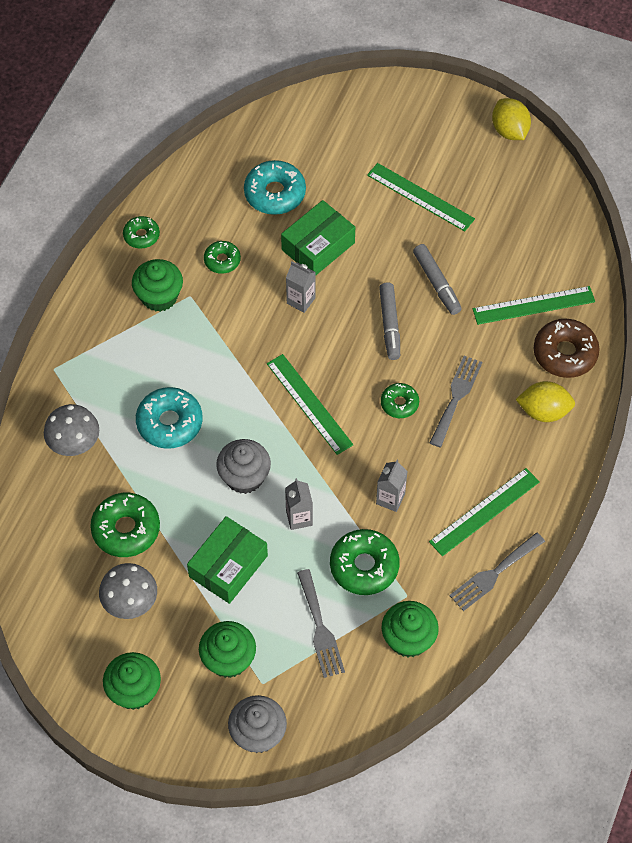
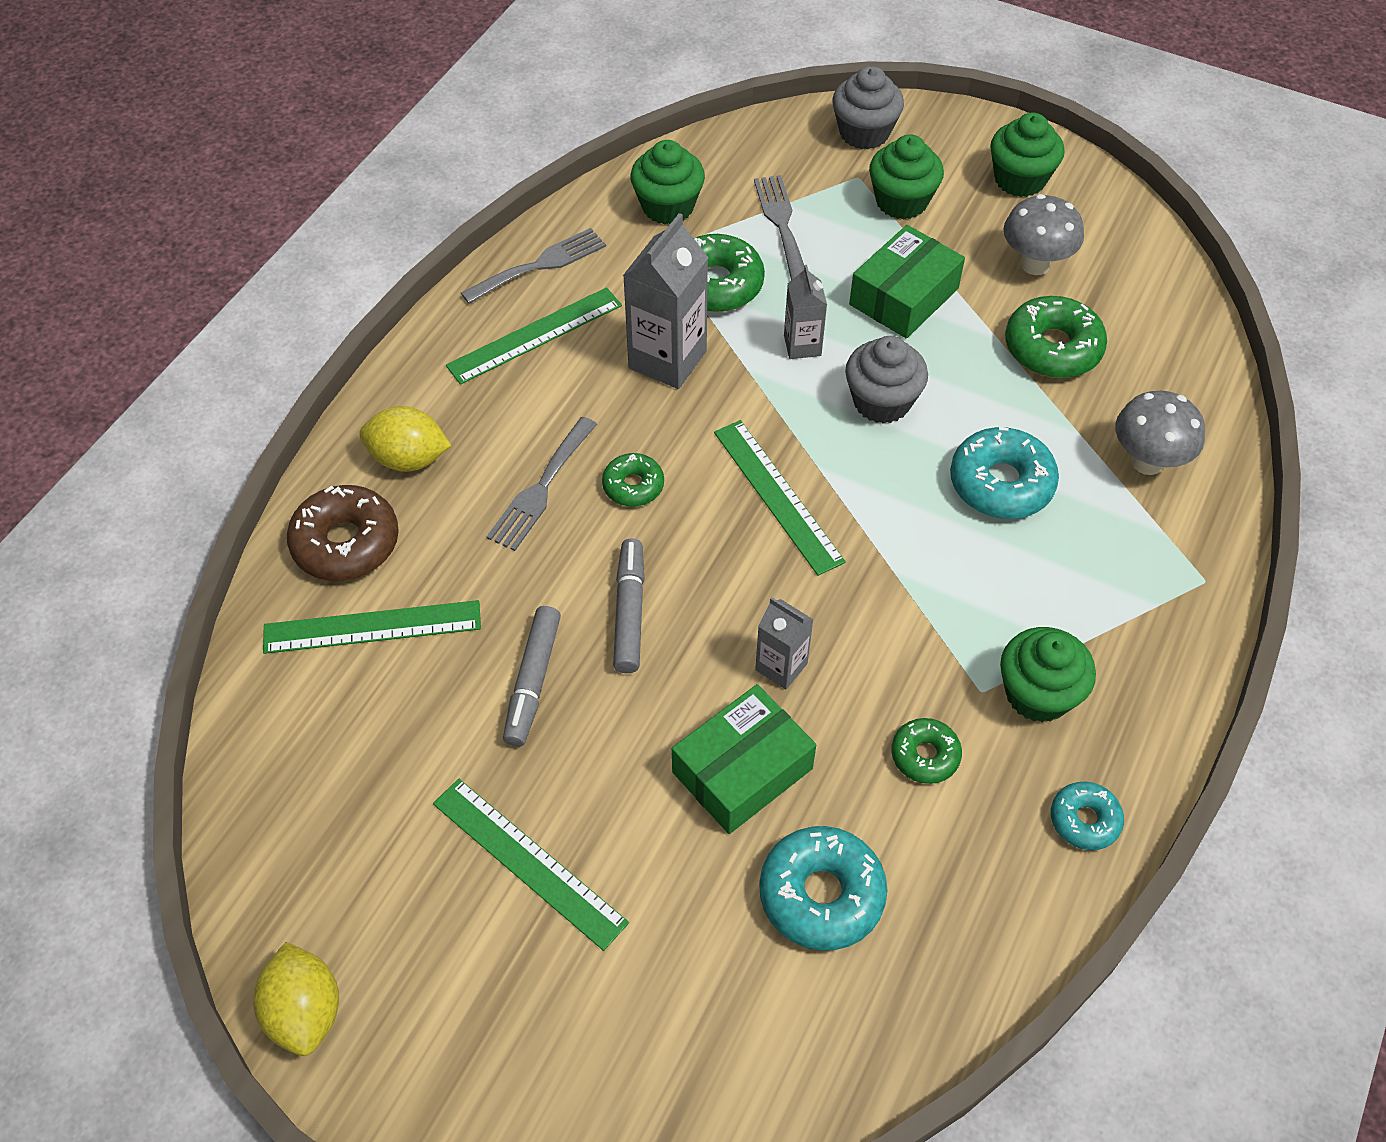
camera: 175 degrees left, 5 degrees down
(141, 235) = (1084, 820): green donut -> turquoise donut
(390, 499) = (667, 360): grey carton -> grey carton, size x1.77
(436, 283) = (533, 681): grey marker -> grey marker turned 150 degrees counterclockwise

